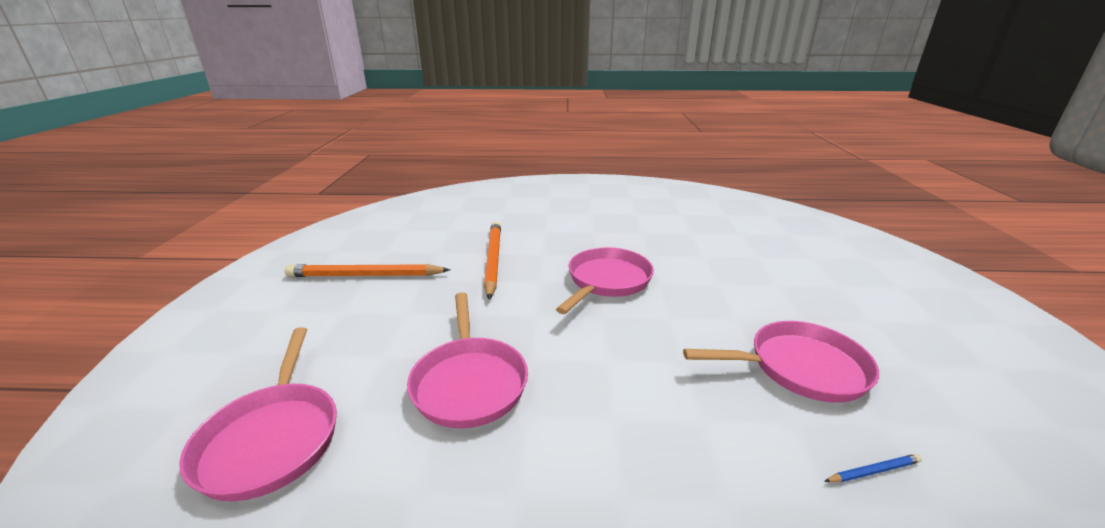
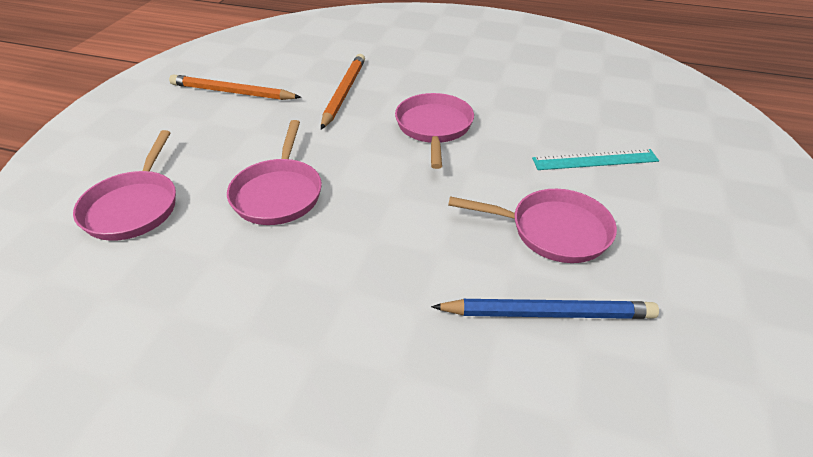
camera: 15 degrees right, 15 degrees up
(606, 281) = (434, 128): pink pan -> pink pan turned 45 degrees counterclockwise
(780, 289) = (595, 160): none -> turquoise ruler
(873, 471) = (548, 313): blue pencil -> blue pencil, size x2.45

